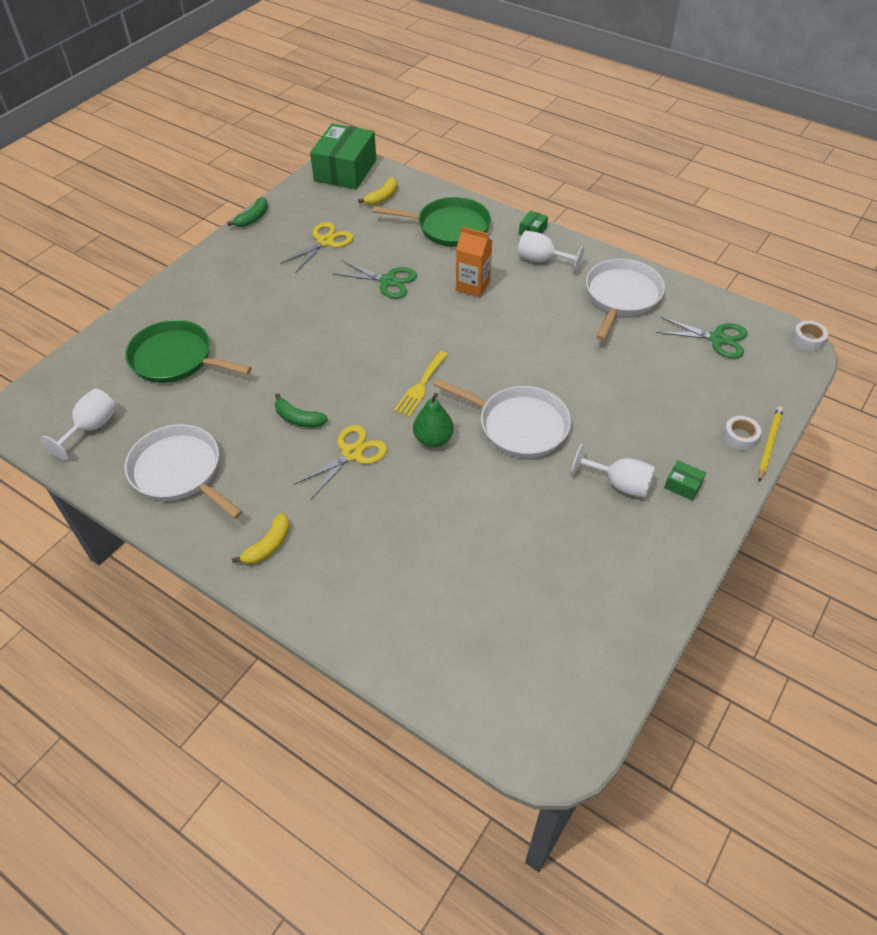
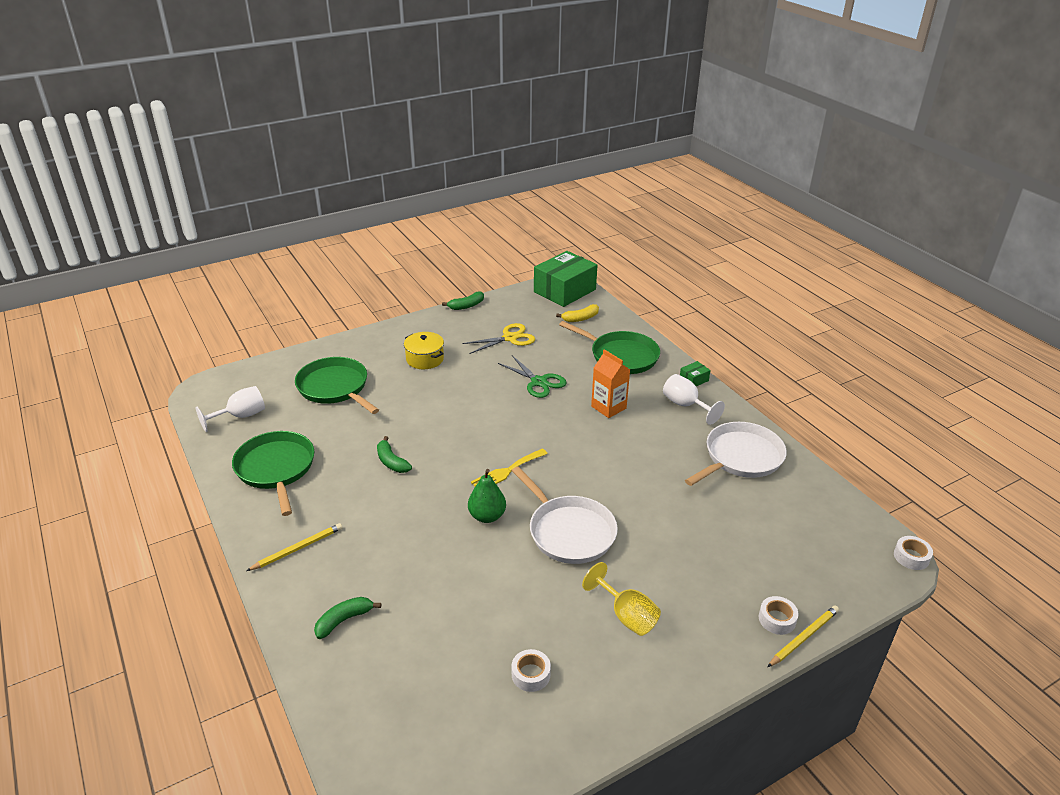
camera: 25 degrees right, 15 degrees down
(179, 471) = (276, 469): white pan -> green pan
(251, 294) = (425, 359): none -> yellow pot
(268, 545) = (298, 548): yellow banana -> yellow pencil
(352, 453) = (413, 503): yellow scissors -> none
(369, 597) = (344, 620): none -> green banana
(574, 572) = (531, 674): none -> white tape
(619, 484) = (626, 615): white goblet -> yellow goblet
(683, 485) = (688, 641): green box -> none
(717, 339) = (813, 524): green scissors -> none

